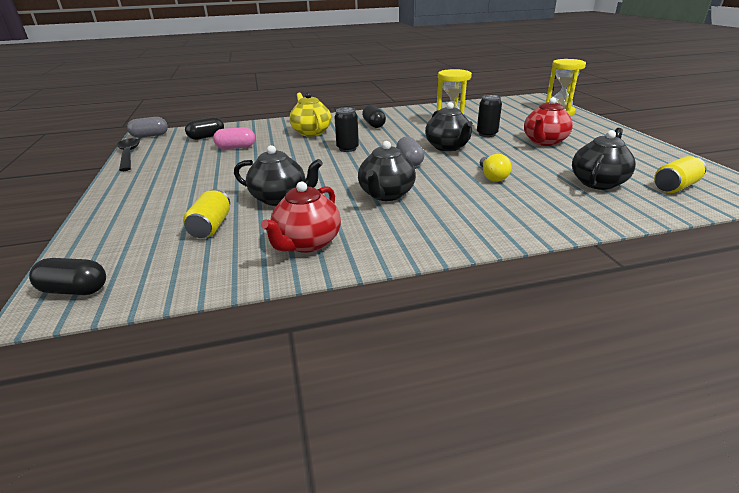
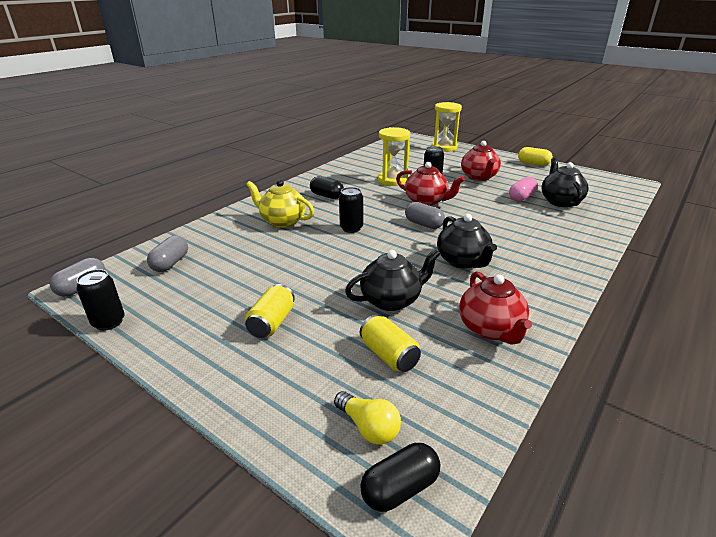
camera: 40 degrees left, 0 degrees up
(129, 155) = (109, 322): black spoon -> black can
(206, 137) = (170, 263): black capsule -> grey capsule
(236, 147) = (236, 264): pink capsule -> pink capsule (521, 197)
(448, 147) = (426, 201): black teapot -> red teapot
(492, 176) = (499, 218): yellow light bulb -> yellow light bulb (368, 427)
(640, 145) = (533, 164): none -> yellow capsule
(675, 187) = (597, 191): yellow can -> yellow can (272, 323)

